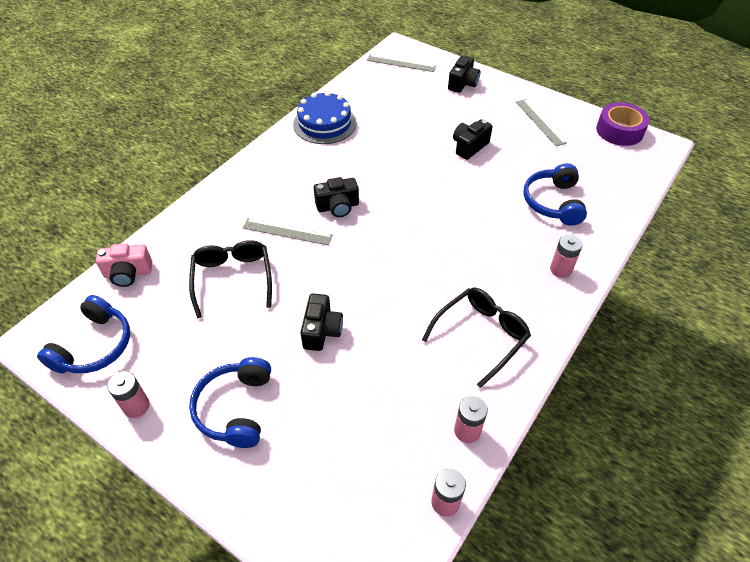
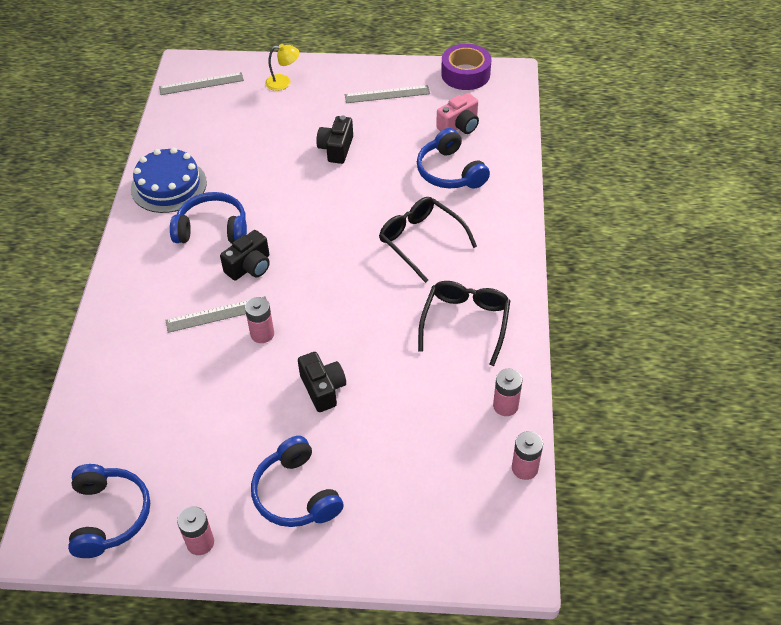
camera: 30 degrees left, 0 degrees up
(128, 273) = (83, 433): pink camera -> pink camera (459, 126)
(233, 278) = (198, 385): black glasses -> black glasses (421, 241)
(332, 167) = (212, 229): none -> blue headphones
(463, 84) = (283, 82): black camera -> yellow lamp
(540, 122) = (387, 94): grey ruler -> grey ruler turned 45 degrees counterclockwise
(561, 269) = (495, 232): pink battery -> pink battery (262, 334)

